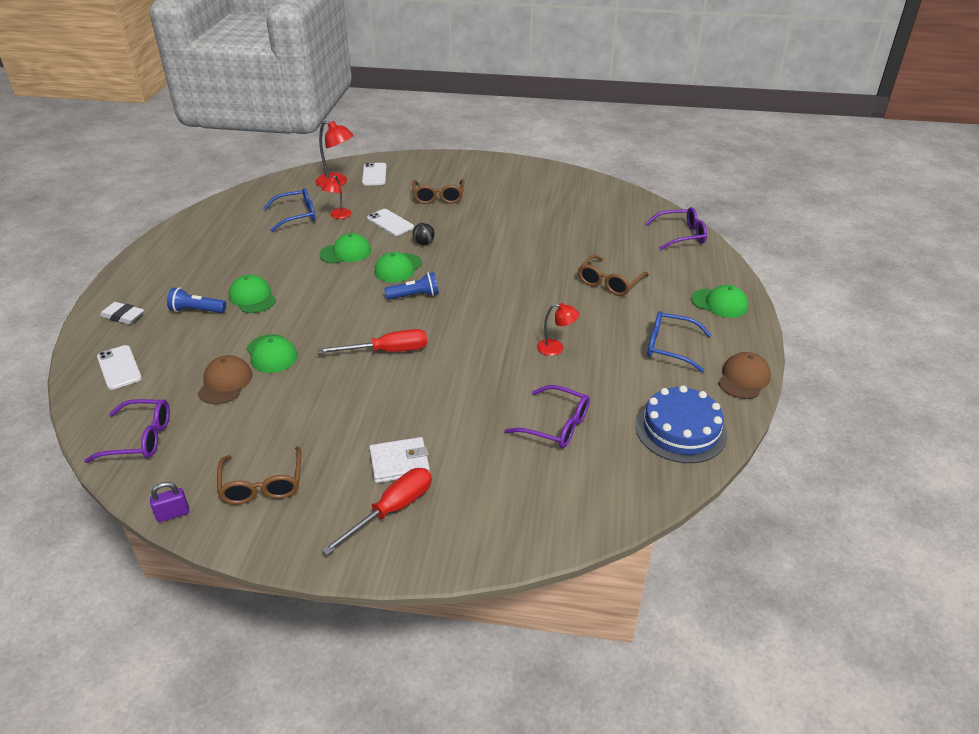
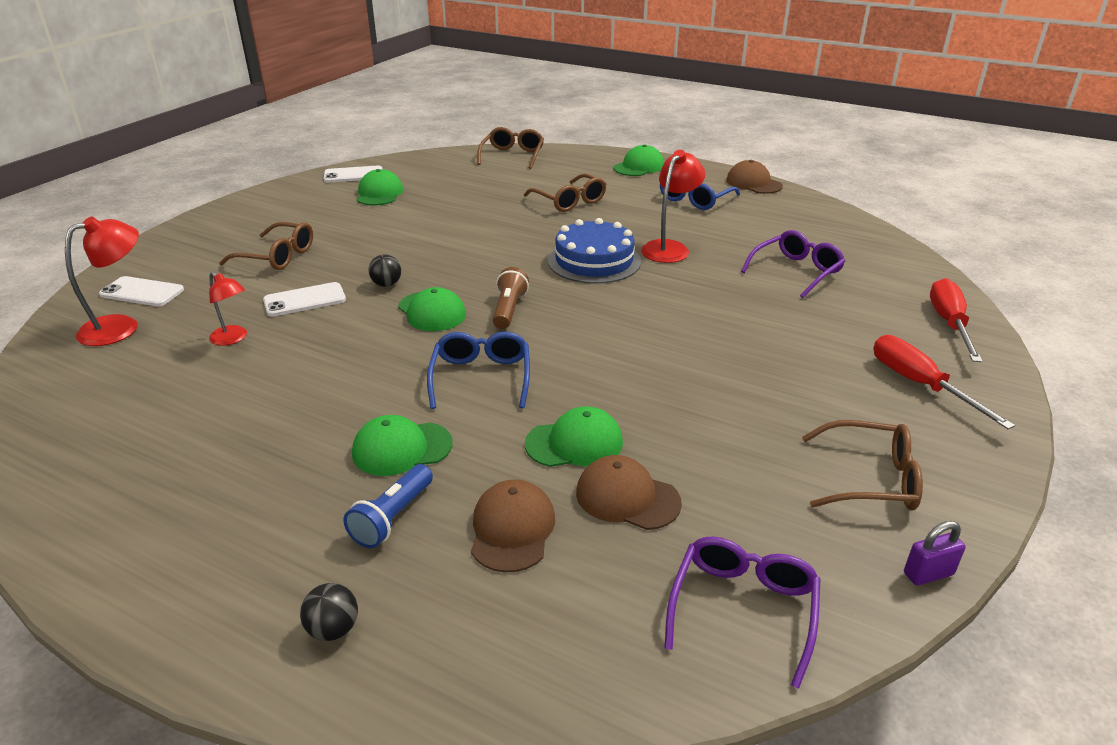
camera: 70 degrees left, 5 degrees down
(119, 367) = (517, 637): white phone -> white phone (353, 175)
(123, 316) = (333, 629): white eraser -> black ball
(173, 514) = (928, 574): purple padlock -> purple padlock turned 75 degrees clockwise
(193, 349) = (512, 529): none -> brown cap
(297, 216) = (182, 377): blue glasses -> blue glasses (481, 377)
(346, 252) = (350, 346): green cap -> green cap (379, 193)
(387, 351) = (621, 346): red screwdriver -> red screwdriver (949, 324)
(399, 463) = (840, 368): white wallet -> none
(414, 296) = (509, 310): blue flashlight -> brown flashlight
(556, 348) = (669, 248): red lamp -> red lamp, size x1.58
(680, 430) = (816, 220): blue cake -> blue cake (594, 261)
(681, 235) = (512, 156): purple glasses -> brown glasses

